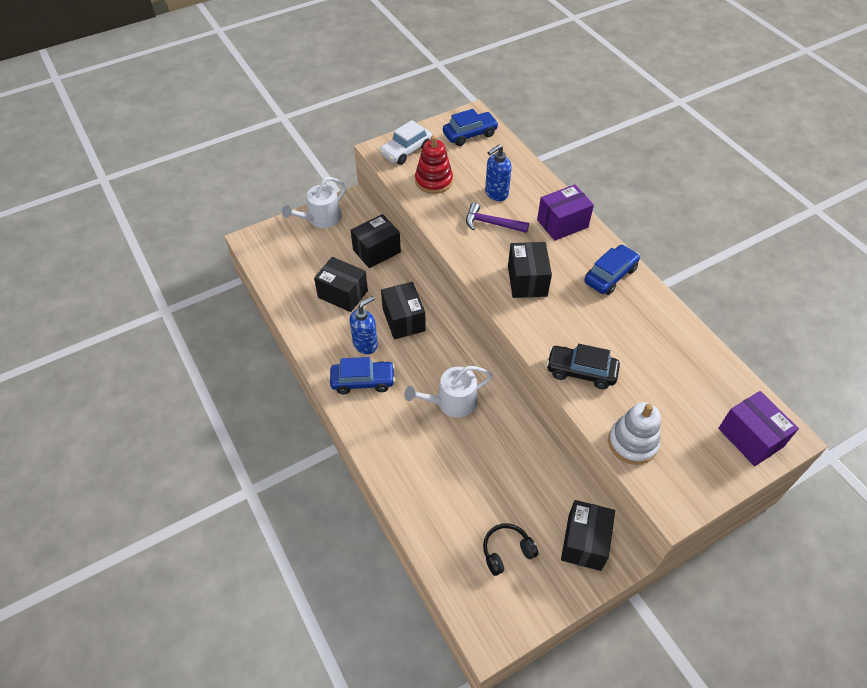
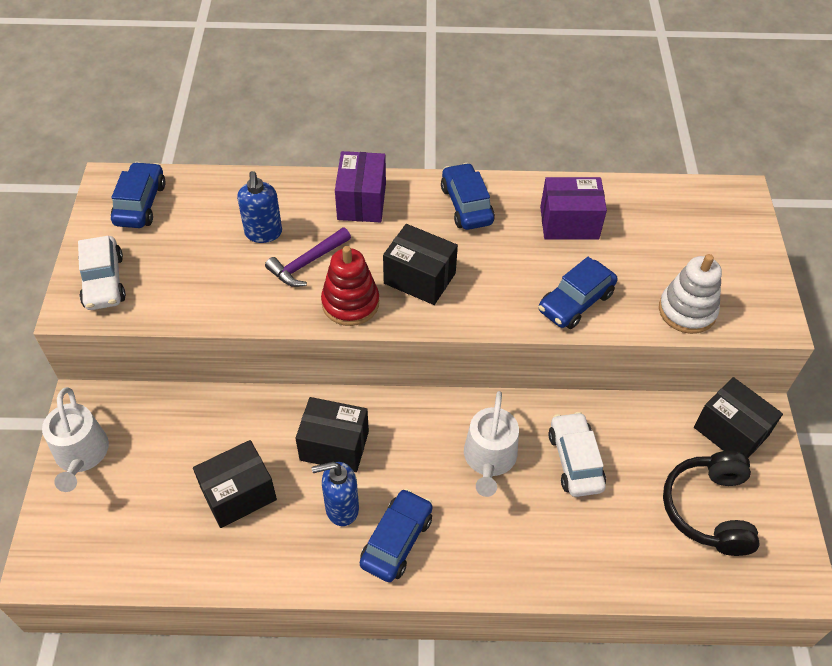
camera: 60 degrees left, 0 degrees up
(365, 344) = (341, 508): blue soap dispenser -> blue soap dispenser turned 90 degrees counterclockwise
(376, 251) = (198, 418): black box -> none
(433, 181) = (186, 281): red stacking toy -> red stacking toy (350, 303)
(485, 451) = (575, 460): none -> white car
(507, 551) = (709, 509): black headphones -> black headphones, size x1.60
(581, 371) = (575, 302): black car -> blue car
(750, 437) = (728, 220): purple box -> purple box (569, 223)

